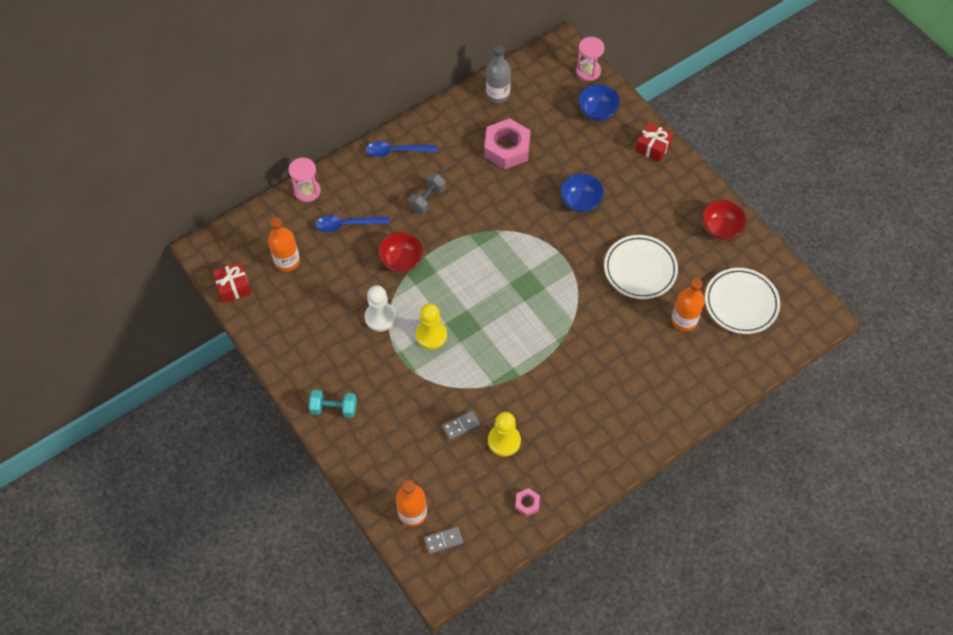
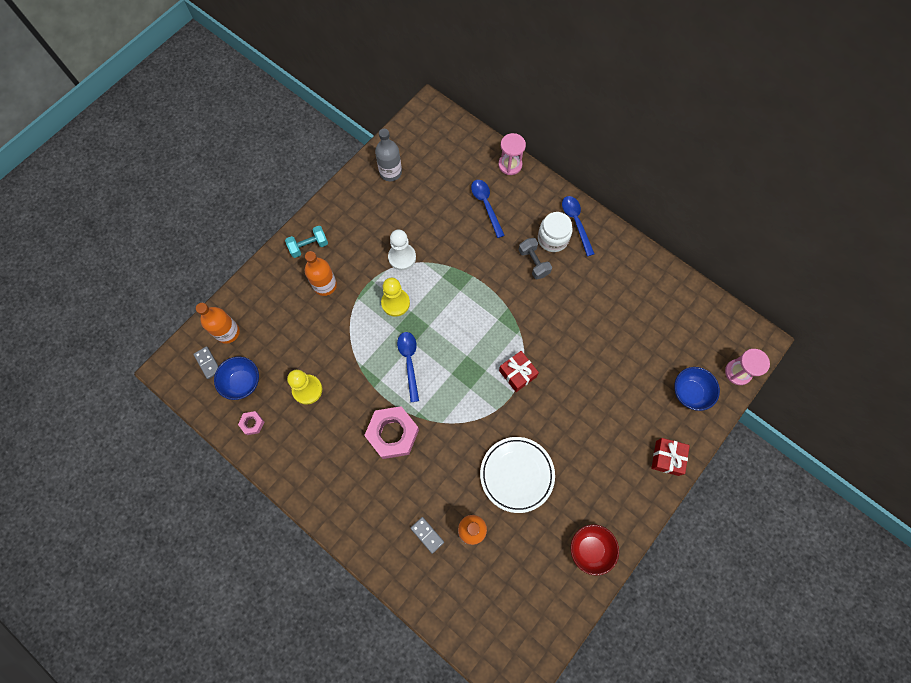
camera: 75 degrees right, 10 degrees up
(233, 287) = (401, 140): red gift -> red gift (517, 373)
(287, 261) = (436, 171): orange bottle -> orange bottle (325, 285)
(334, 408) = (309, 246): turquoise dumbbell -> turquoise dumbbell turned 75 degrees clockwise
(401, 261) = (463, 259): red bowl -> none
(406, 176) = (553, 239): none -> white jar
(427, 199) = (533, 262): grey dumbbell -> grey dumbbell turned 45 degrees clockwise
(461, 426) = (314, 350): grey domino -> grey domino (427, 535)
(498, 95) = (674, 293): grey bottle -> grey bottle (390, 172)
(501, 336) = (409, 362): none -> blue spoon
(507, 148) = (614, 317): pink nut -> pink nut (393, 434)
(580, 202) = (576, 400): blue bowl -> blue bowl (242, 382)
(741, 303) = (507, 587): white plate -> none

